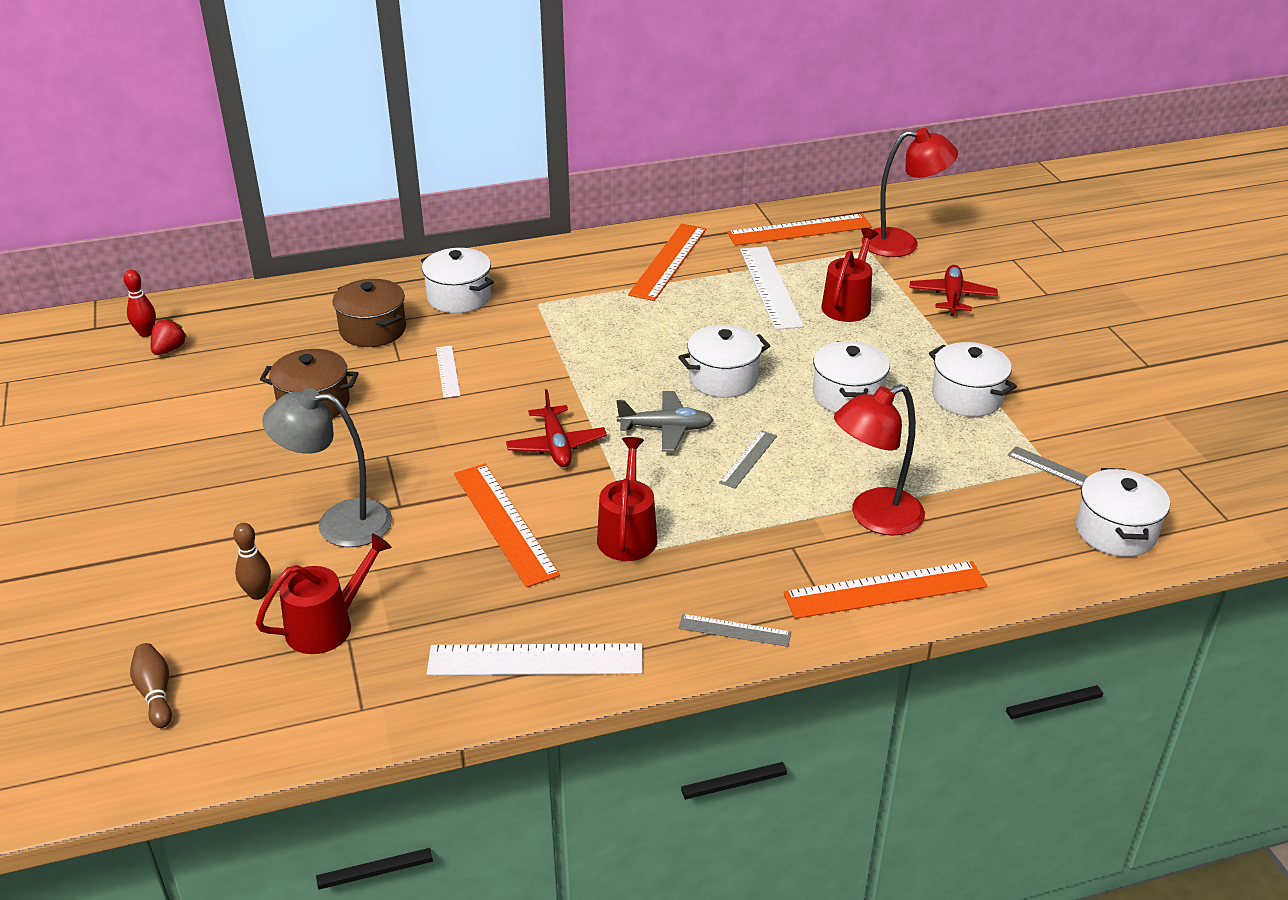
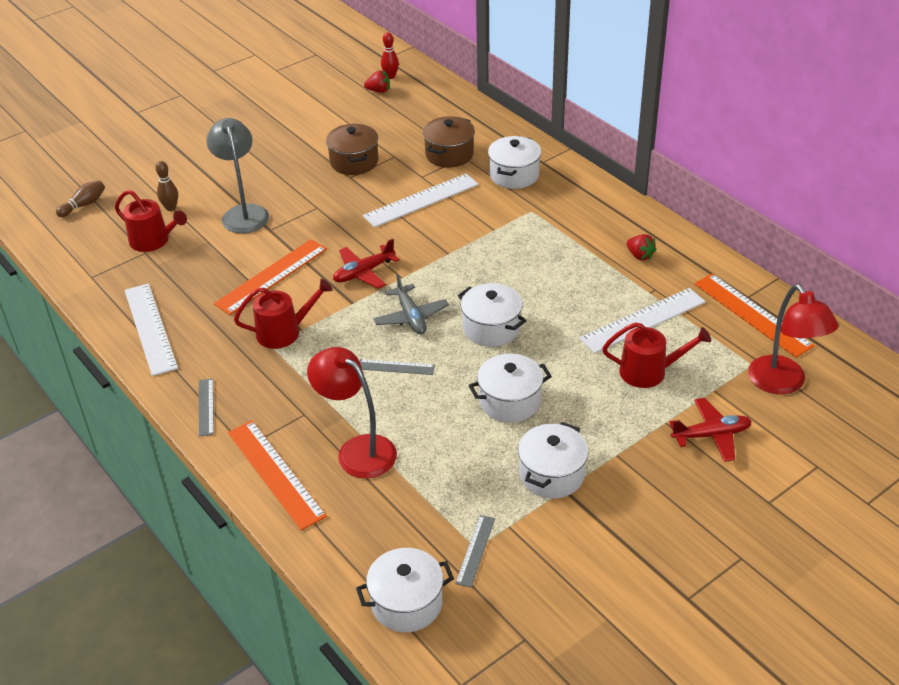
camera: 70 degrees right, 5 degrees up
(447, 371) = (421, 200): white ruler -> white ruler, size x1.88
(668, 261) = (640, 256): orange ruler -> red strawberry

